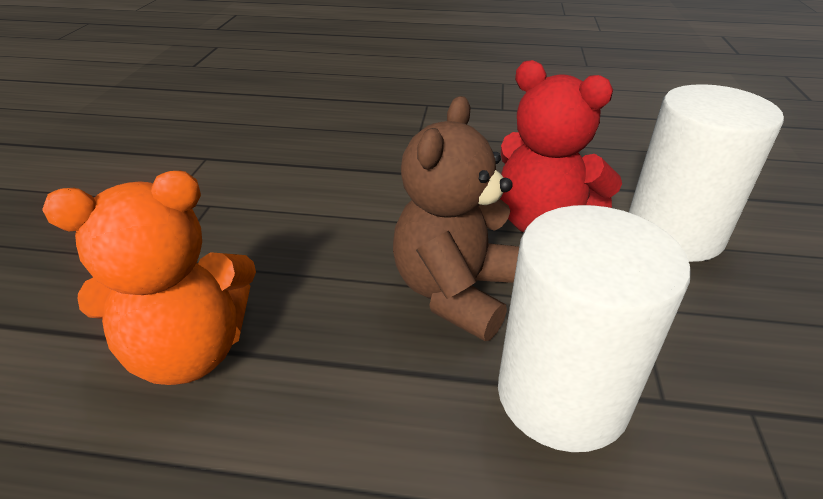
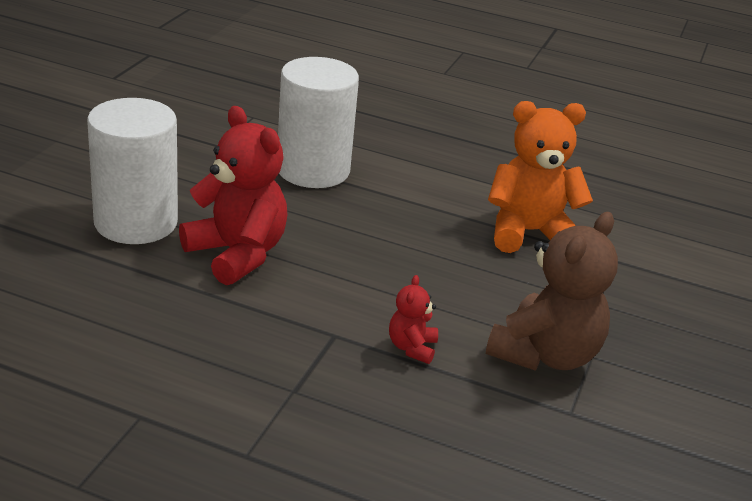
camera: 170 degrees left, 5 degrees down
(338, 176) = (412, 348): none -> red teddy bear
(455, 292) = (344, 224): brown teddy bear -> brown teddy bear (545, 354)

